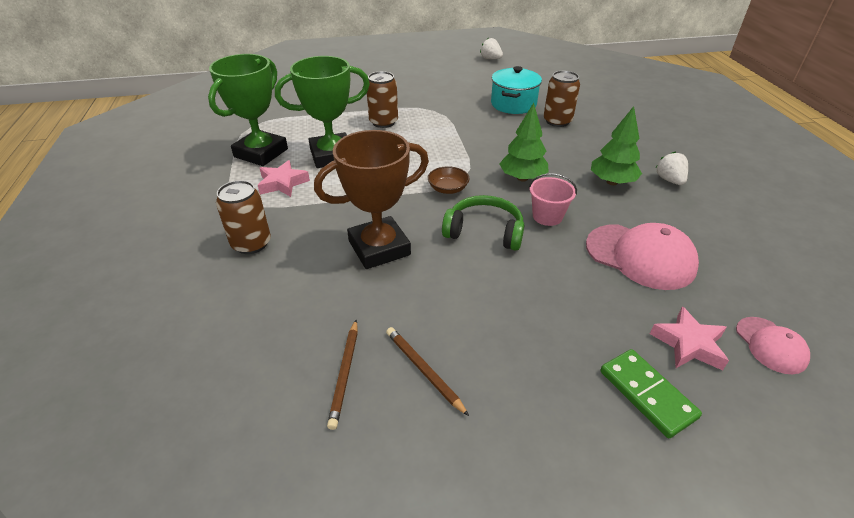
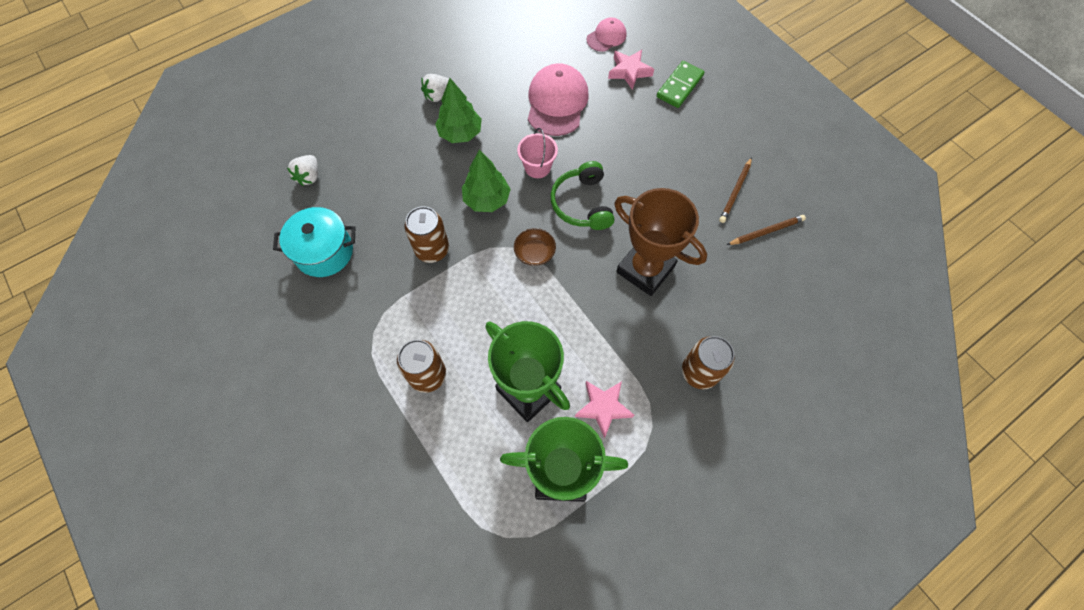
camera: 115 degrees left, 25 degrees up
(490, 59) = (173, 325): white strawberry -> white strawberry (309, 176)
(557, 121) = (353, 199): brown can -> brown can (432, 249)

